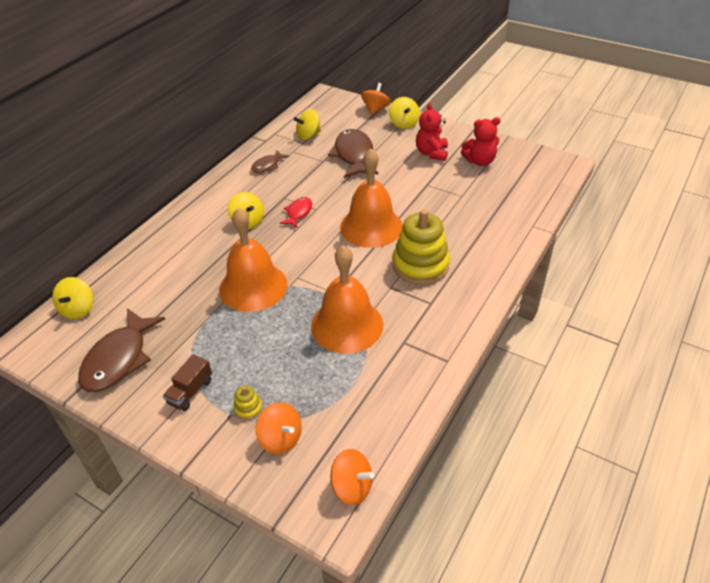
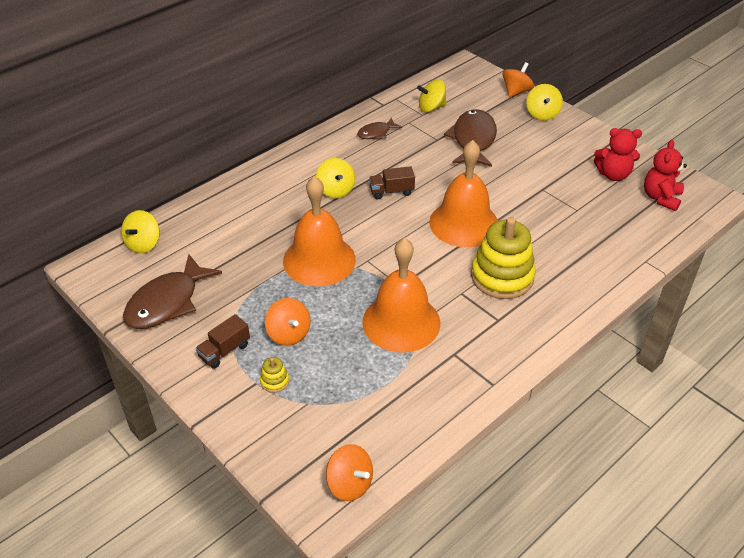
camera: 15 degrees right, 0 degrees up
(281, 439) = (296, 419): orange spinning top -> orange spinning top (289, 334)
(298, 213) = (391, 191): red fish -> brown truck
(431, 153) = (561, 154): red teddy bear -> red teddy bear (661, 198)

